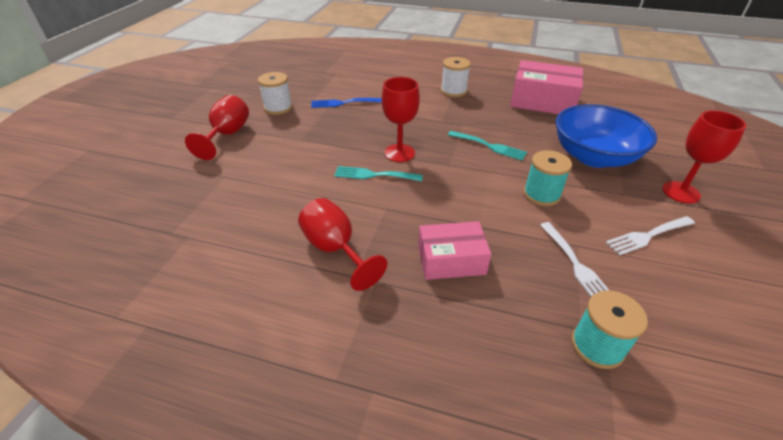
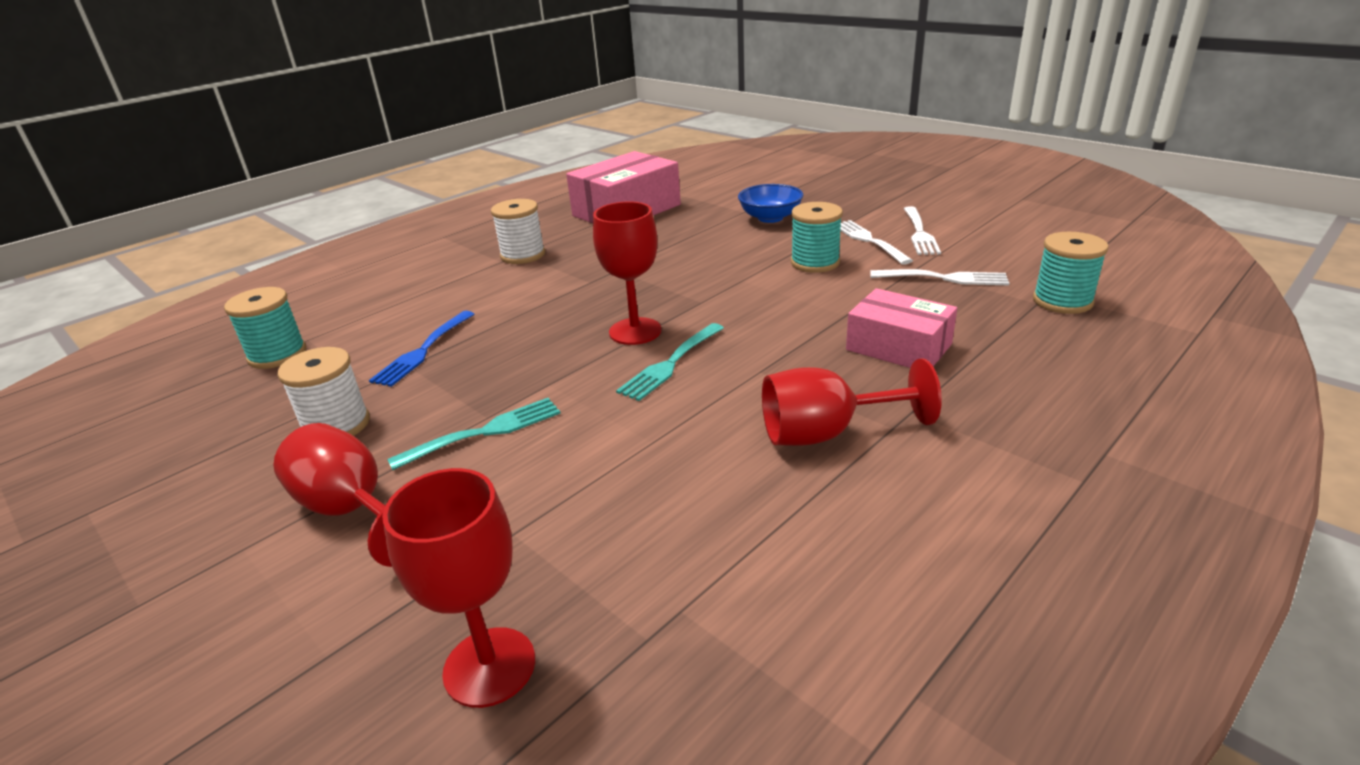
camera: 60 degrees left, 10 degrees down
(320, 74) = (277, 355): none -> turquoise spool
(451, 260) = (898, 347): pink box -> pink box turned 75 degrees counterclockwise
(489, 146) = (688, 266): turquoise fork -> turquoise fork (484, 432)
(593, 157) = (770, 218): blue bowl -> blue bowl, size x0.55
(604, 211) = (868, 240): none -> white fork
(681, 192) = (864, 200): red goblet -> red goblet (489, 666)

